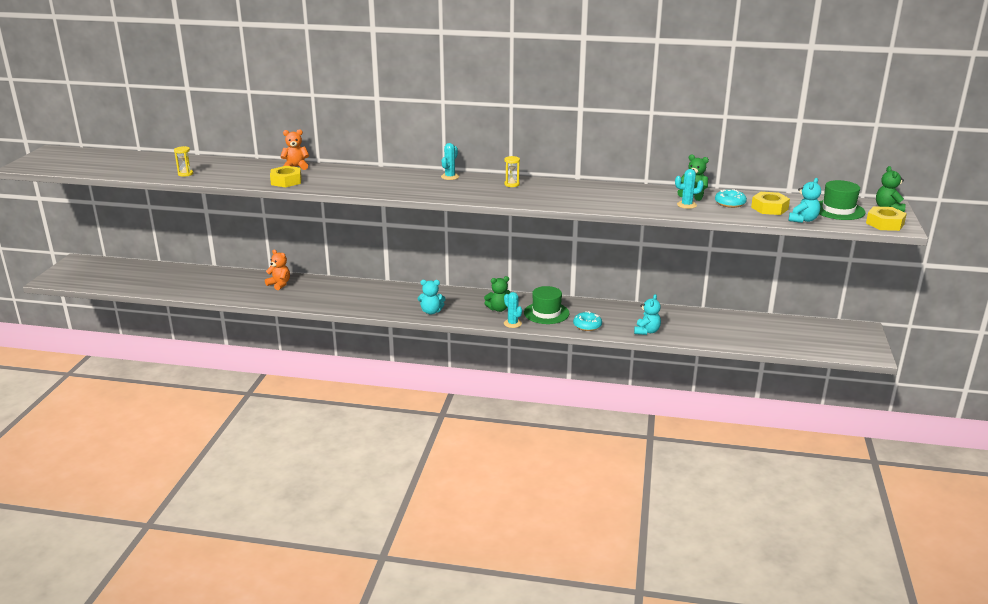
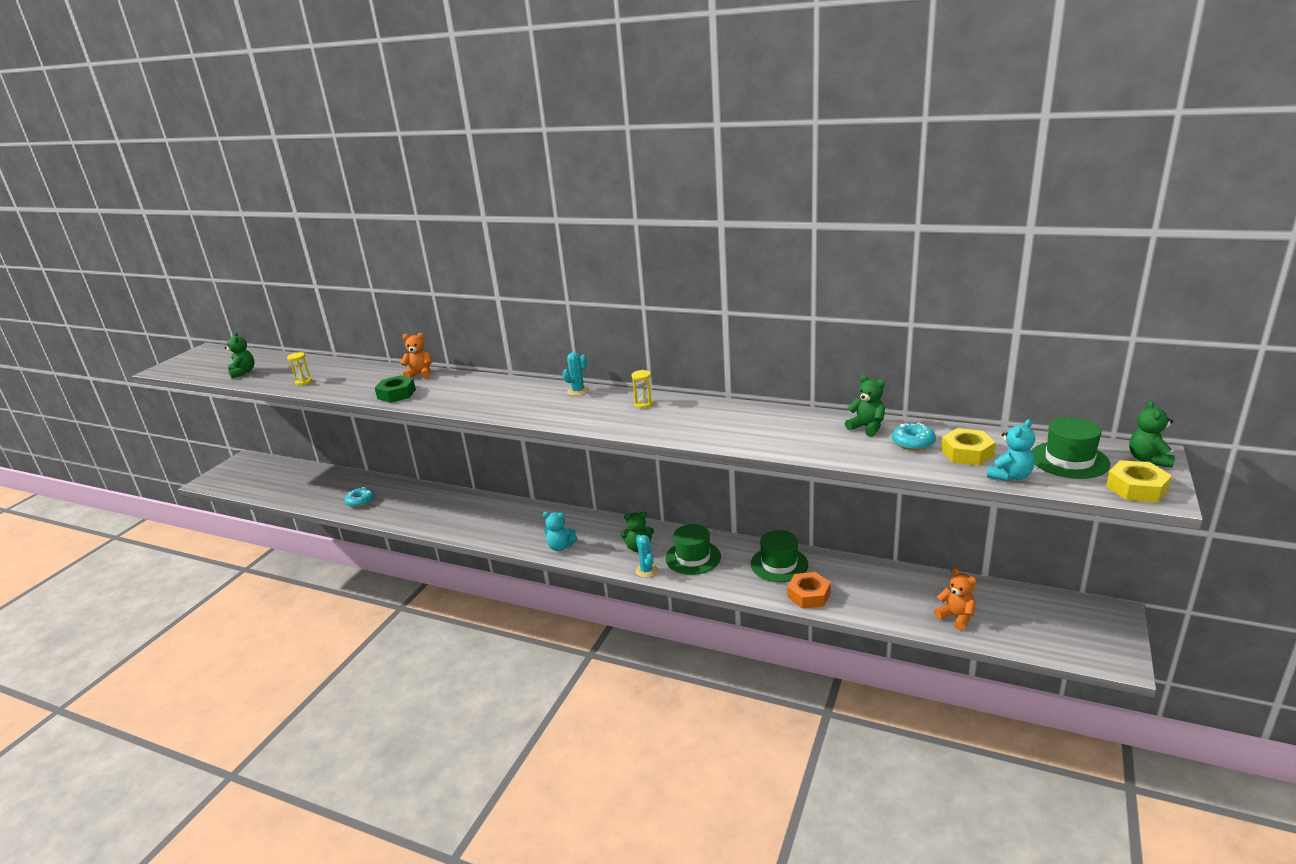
camera: 15 degrees right, 0 degrees up
(114, 167) = (243, 372): none -> green teddy bear
(279, 284) = (417, 499): orange teddy bear -> orange teddy bear (956, 617)
(286, 181) = (396, 394): yellow nut -> green nut
(587, 326) = (736, 580): turquoise donut -> turquoise donut (360, 502)
(616, 314) = (779, 564): none -> green hat
(646, 331) = (808, 595): turquoise teddy bear -> orange nut
(686, 205) = (852, 443): turquoise cactus -> none

